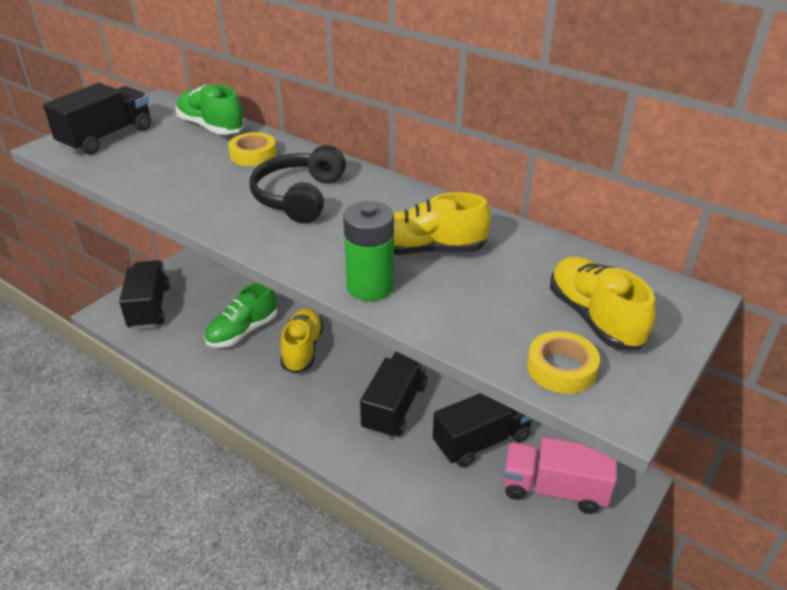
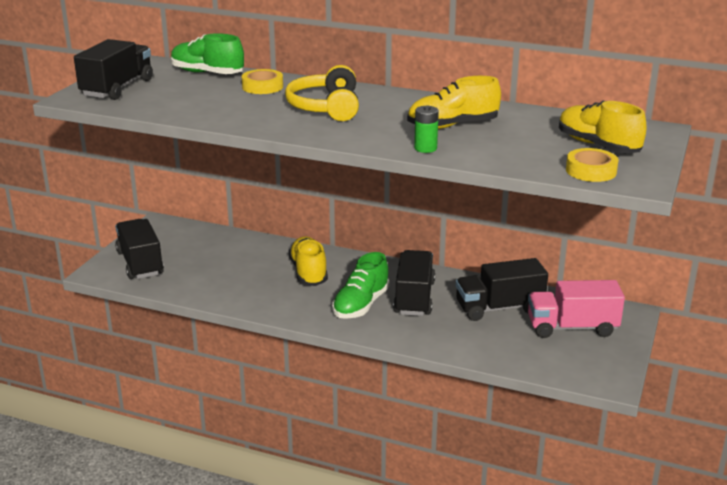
camera: 15 degrees left, 10 degrees down
(243, 331) = (244, 268): green shoe -> green shoe (361, 305)
(299, 197) = (326, 107): black headphones -> yellow headphones
(370, 287) = (425, 148): green battery -> green battery, size x0.61
(481, 441) = (499, 308): black truck -> black truck turned 150 degrees counterclockwise

